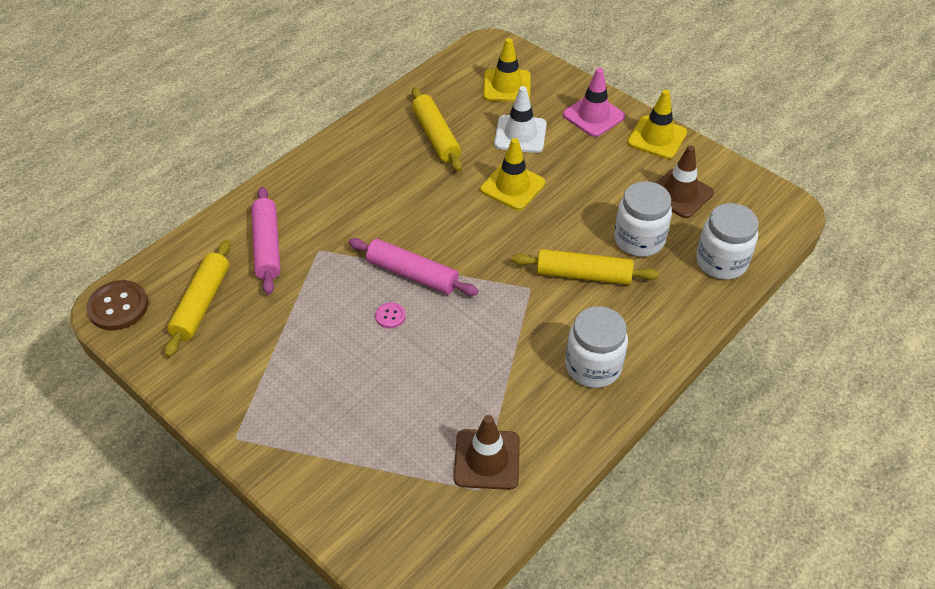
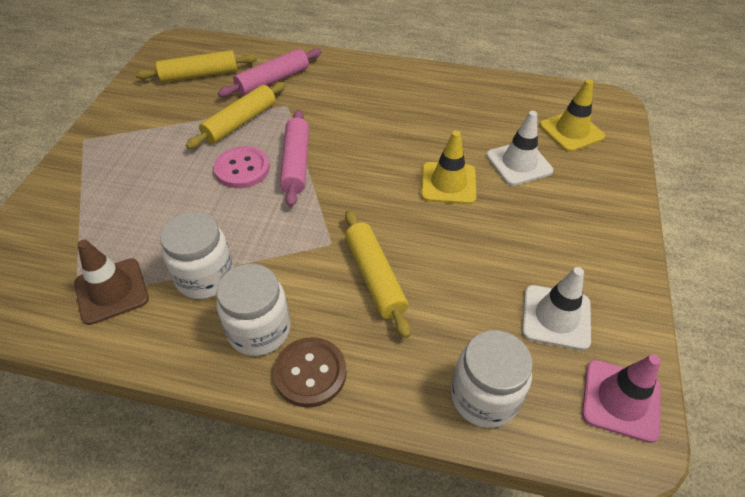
camera: 60 degrees right, 0 degrees up
(118, 307) = (176, 45): brown button -> brown button (310, 373)
(390, 316) = (242, 169): pink button -> pink button, size x1.96
(436, 136) = (464, 115): yellow rolling pin -> yellow rolling pin (240, 122)
(593, 116) = (598, 204): pink traffic cone -> pink traffic cone (621, 400)
(639, 240) = (457, 305): white jar -> white jar (205, 277)
(657, 138) = (620, 265): yellow traffic cone -> none
(680, 194) = (556, 317): brown traffic cone -> white traffic cone

